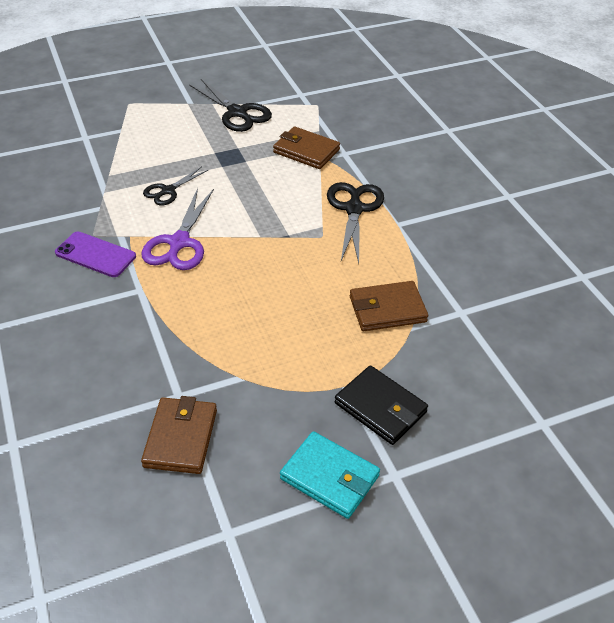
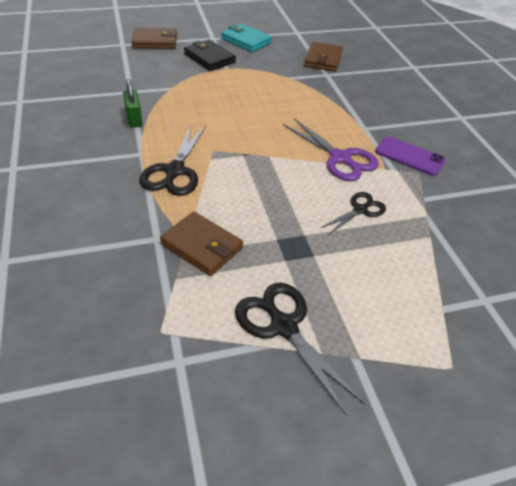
camera: 175 degrees left, 0 degrees up
(179, 243) = (340, 158): purple scissors -> purple scissors turned 120 degrees clockwise
(387, 309) = (182, 98): brown wallet -> brown wallet (155, 41)
(430, 267) = (134, 119): none -> green padlock

